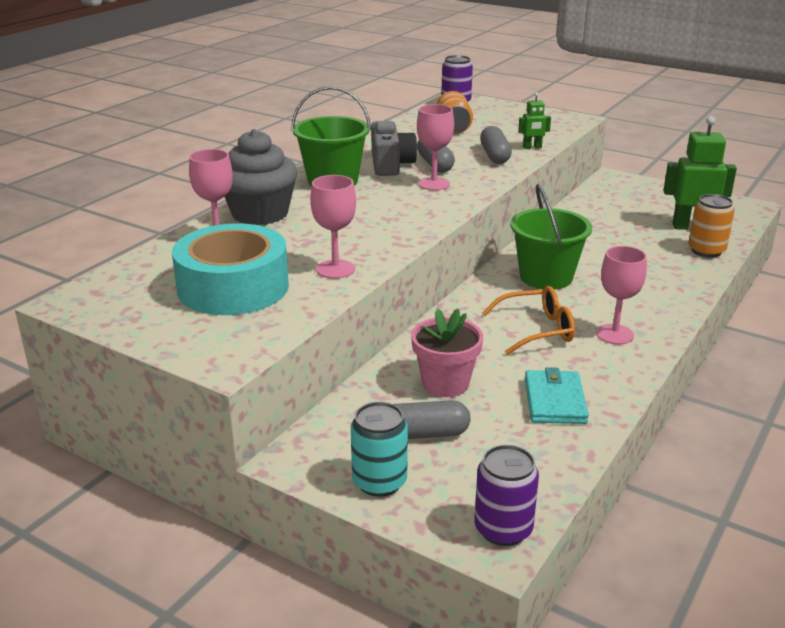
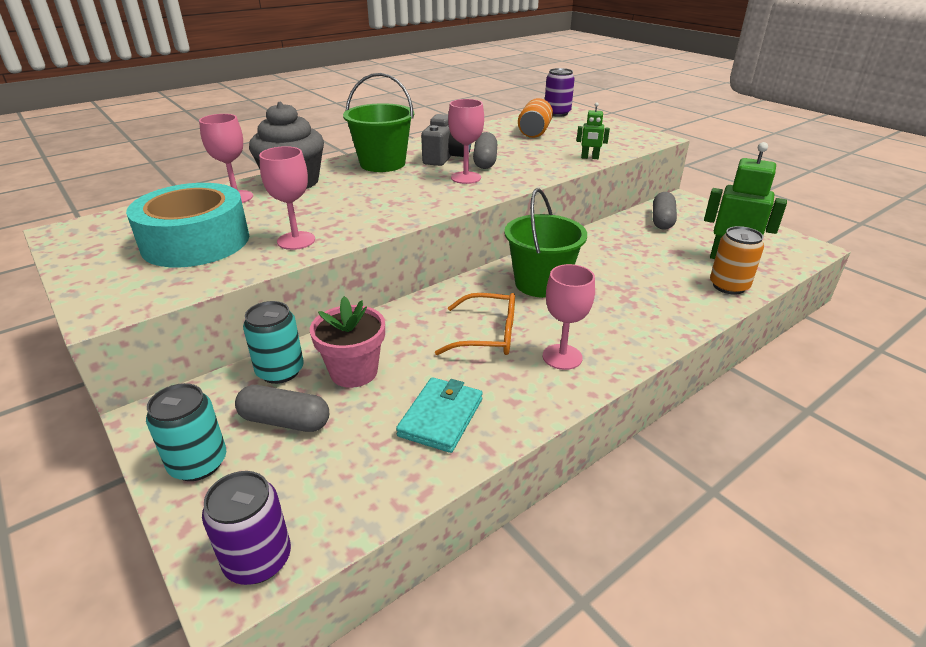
camera: 20 degrees right, 5 degrees up
(375, 397) = (280, 371): none -> turquoise can
(495, 156) = (547, 160): grey capsule -> grey capsule (662, 220)

